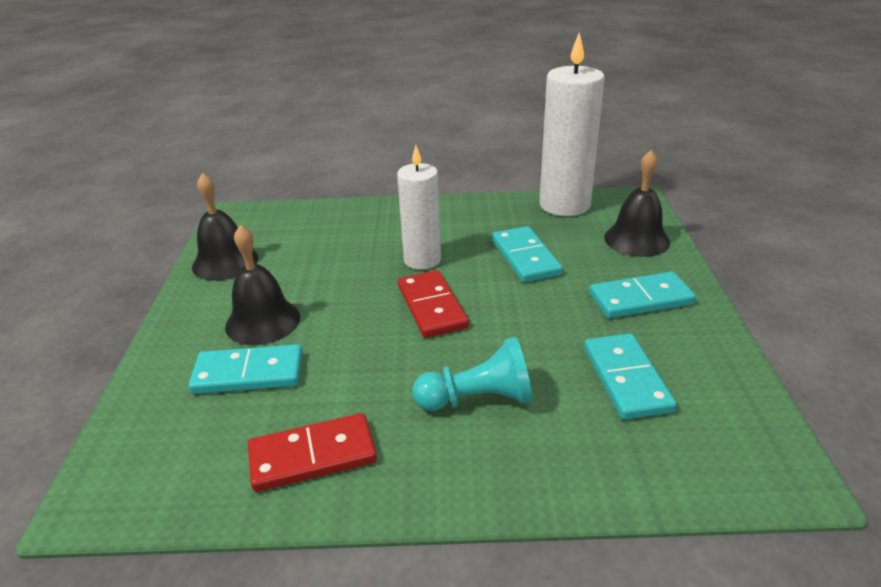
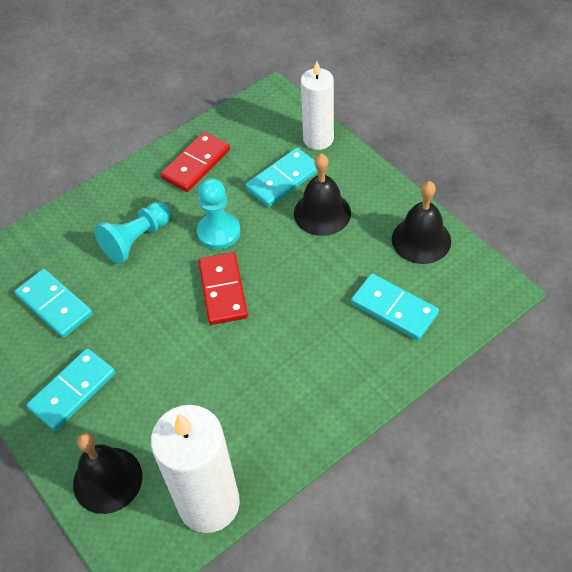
camera: 145 degrees right, 20 degrees up
(379, 358) = (219, 232): none -> turquoise pawn
(422, 260) = (275, 334): white candle -> white candle (318, 139)
(432, 307) = (222, 290): red domino -> red domino turned 45 degrees clockwise
(526, 257) = (192, 389): turquoise domino -> turquoise domino (394, 309)

